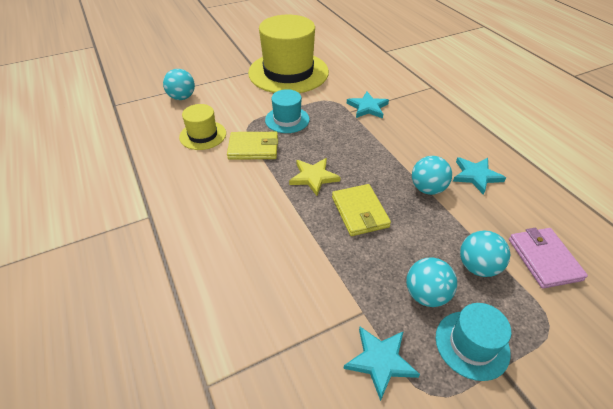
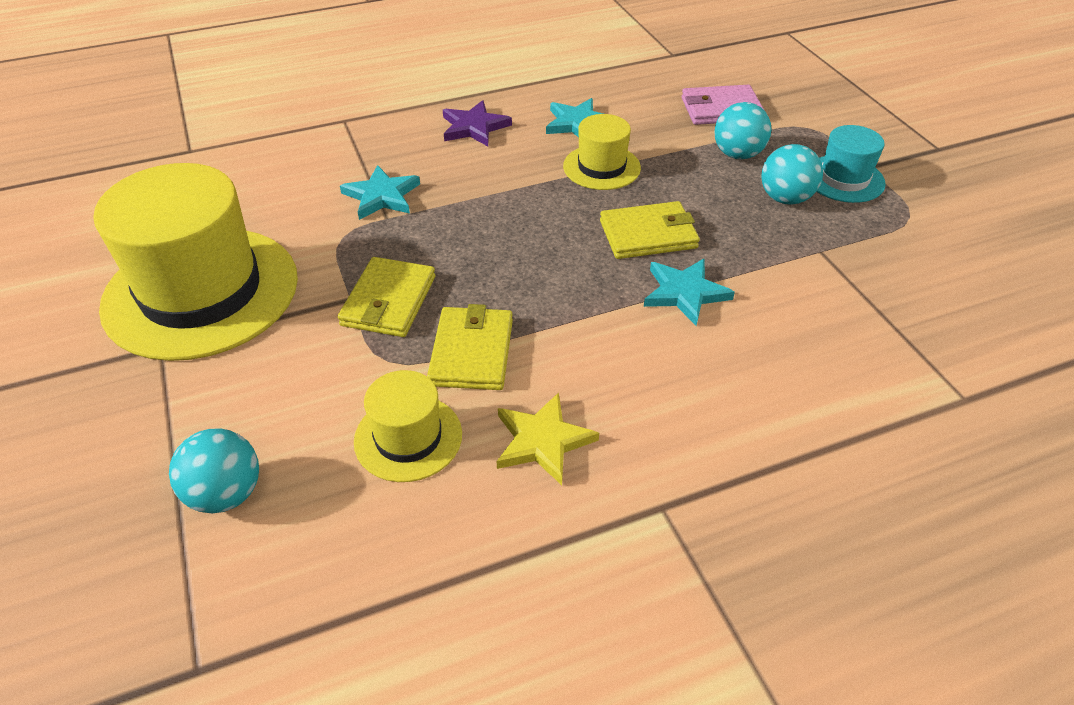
camera: 85 degrees left, 0 degrees up
(287, 120) = (388, 301): turquoise hat -> yellow wallet
(313, 177) = (566, 276): yellow star -> yellow star (542, 441)
(380, 361) = (883, 245): turquoise star -> turquoise star (685, 293)
(427, 189) = (601, 167): turquoise ball -> yellow hat
(448, 131) = (474, 127): none -> purple star

